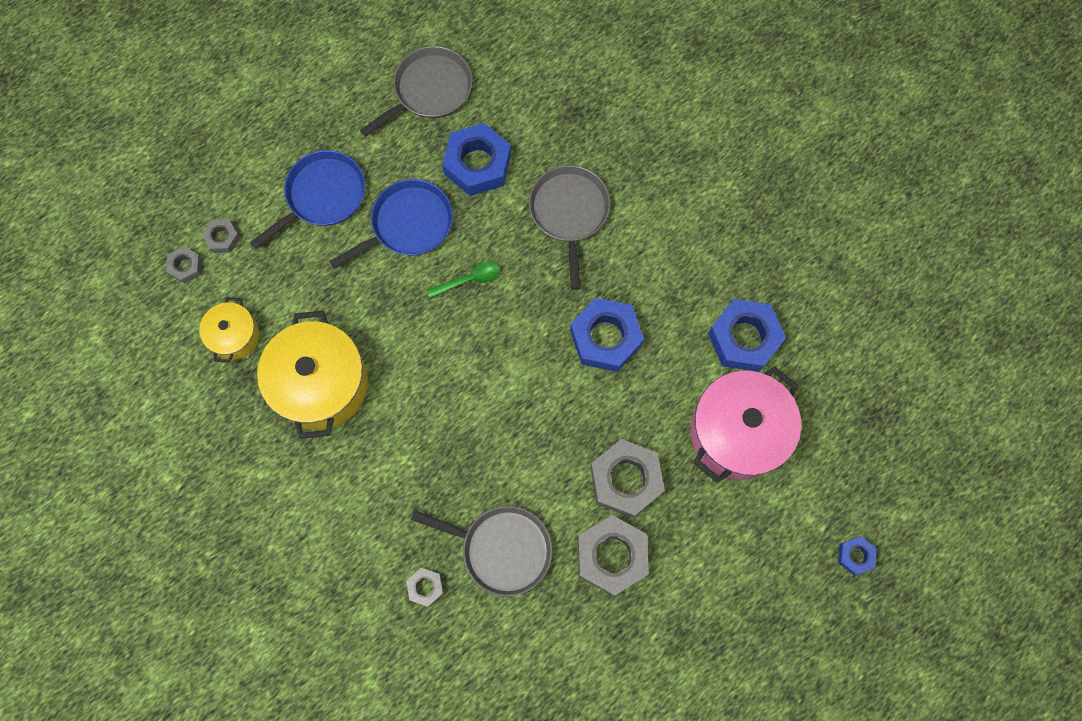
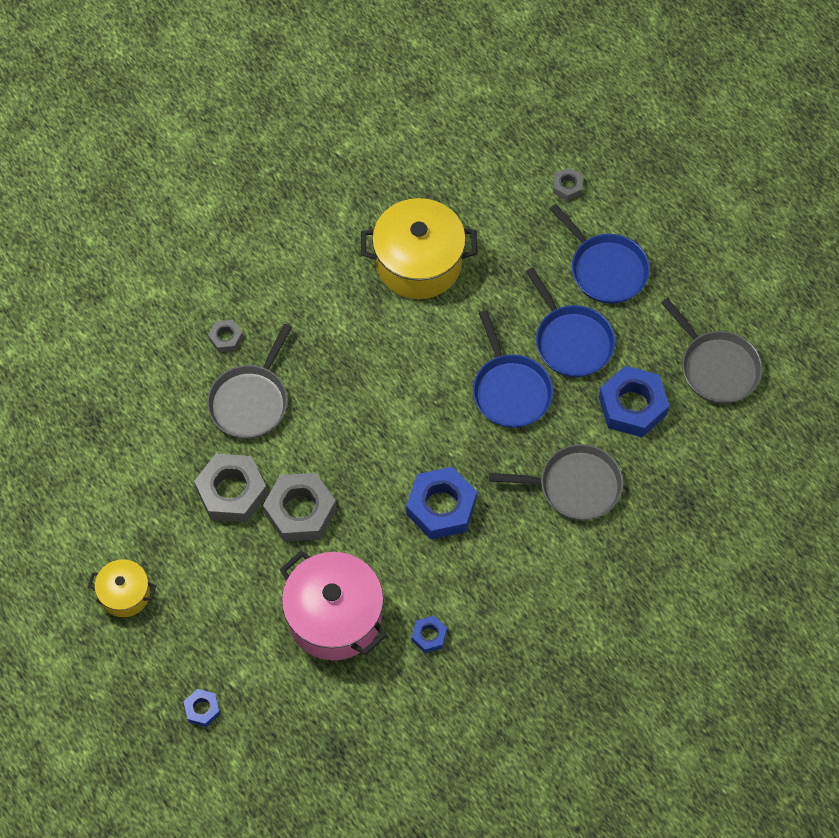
camera: 95 degrees right, 10 degrees down
(186, 267) = (541, 157): grey nut -> none
(235, 336) = (471, 195): yellow pot -> yellow pot (125, 594)
(469, 280) = (510, 390): green spoon -> blue pan
(744, 338) = (429, 636): blue nut -> blue nut, size x0.49

